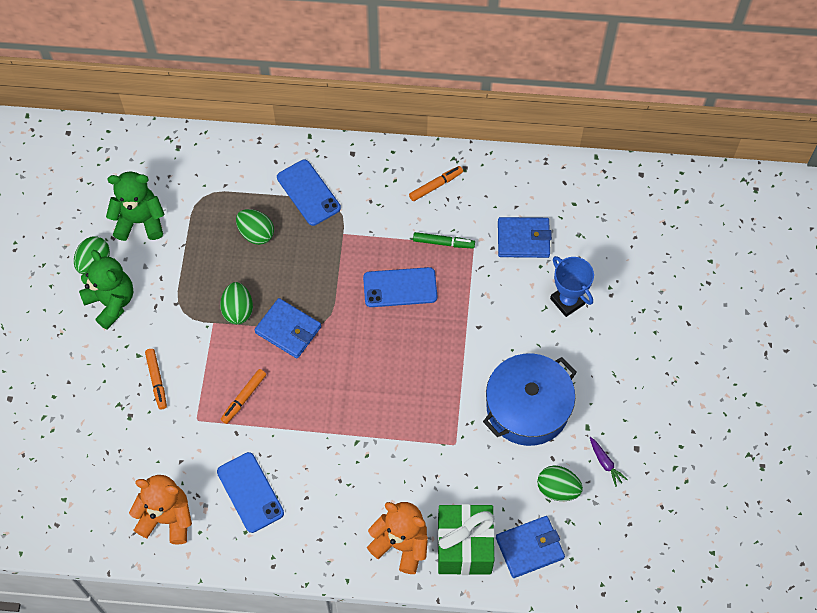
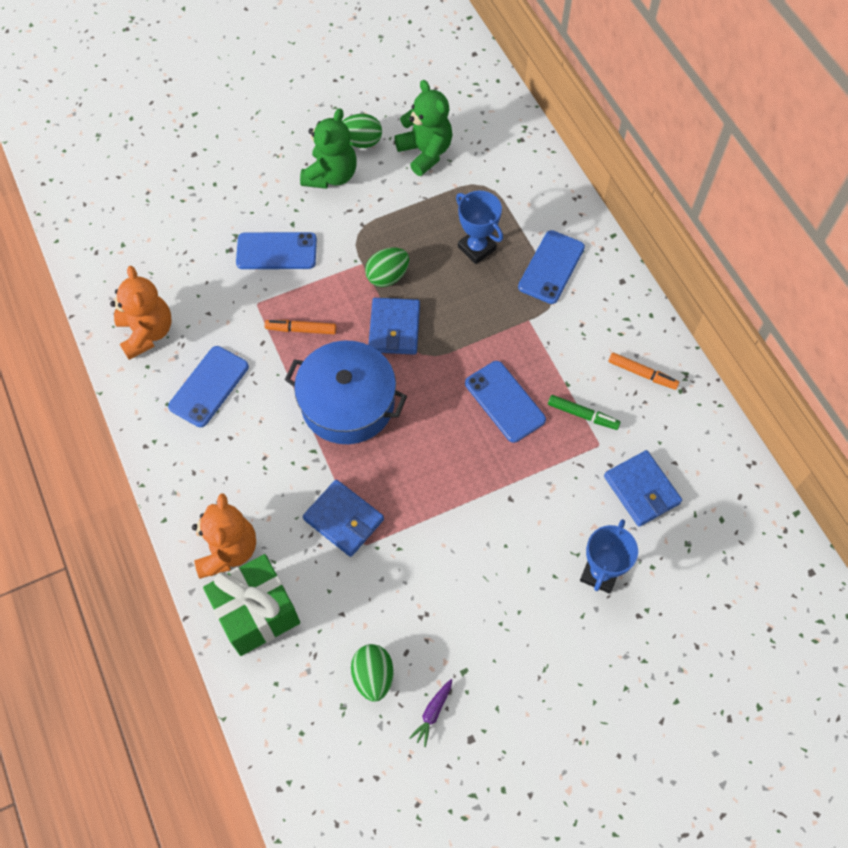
camera: 60 degrees right, 0 degrees up
(157, 380) = (276, 251): orange marker -> blue phone
(256, 234) = (477, 248): green egg -> blue trophy
(443, 243) = (582, 415): green marker -> green marker turned 45 degrees counterclockwise
(527, 407) = (449, 596): blue pot -> blue pot (347, 403)
(529, 548) = (290, 681): blue wallet -> blue wallet (343, 519)

